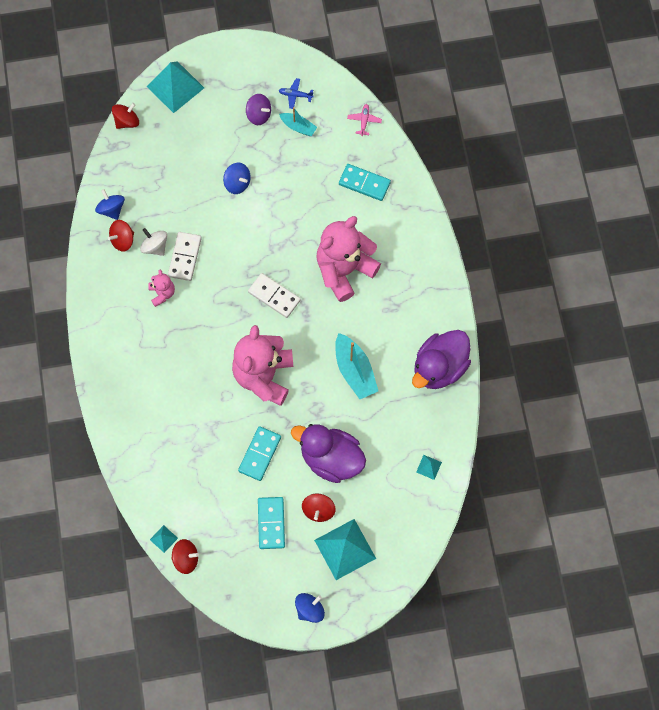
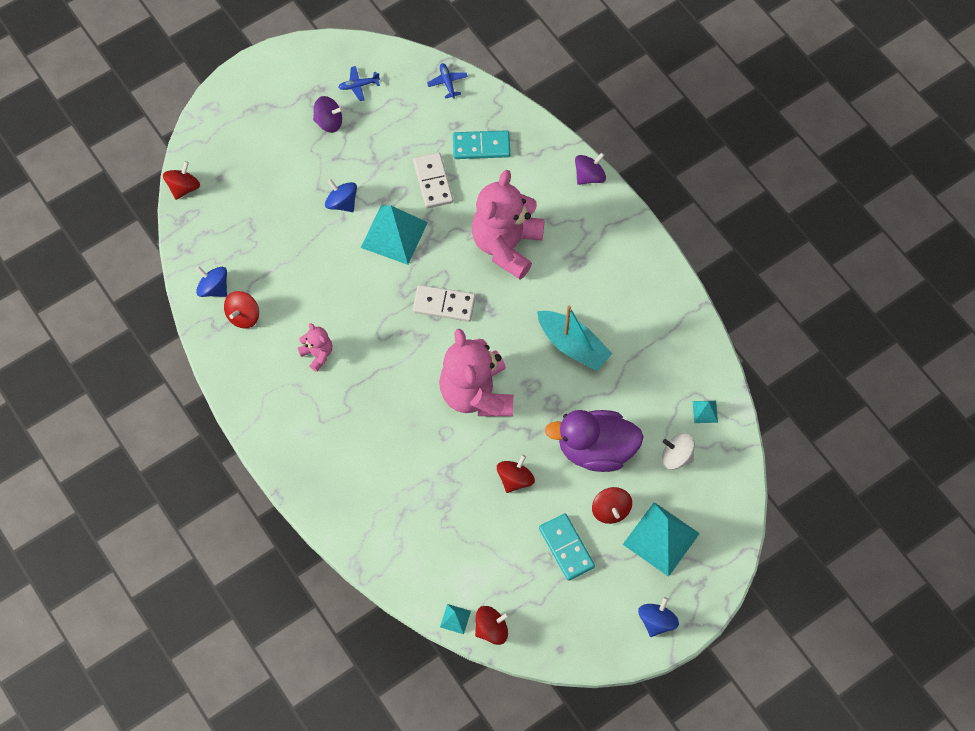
camera: 25 degrees left, 5 degrees down
(155, 247) = (284, 308): white spinning top -> white spinning top (676, 456)
(175, 87) = (220, 129): turquoise pyramid -> turquoise pyramid (394, 235)
(185, 257) = (323, 305): white domino -> white domino (433, 182)
(237, 183) = (342, 203): blue spinning top -> blue spinning top turned 150 degrees counterclockwise
(259, 454) = (515, 479): turquoise domino -> red spinning top
(298, 127) = (379, 117): turquoise boat -> none
(364, 121) = (447, 82): pink plane -> blue plane
(435, 242) = (589, 176): none -> purple spinning top
(439, 367) = (661, 303): purple duck -> none

